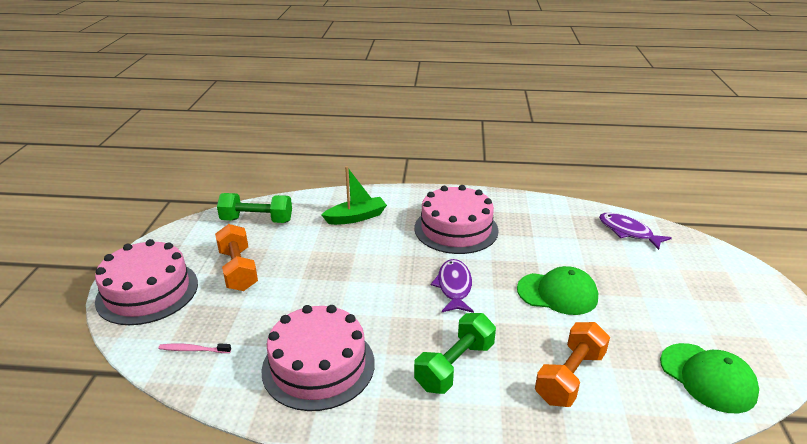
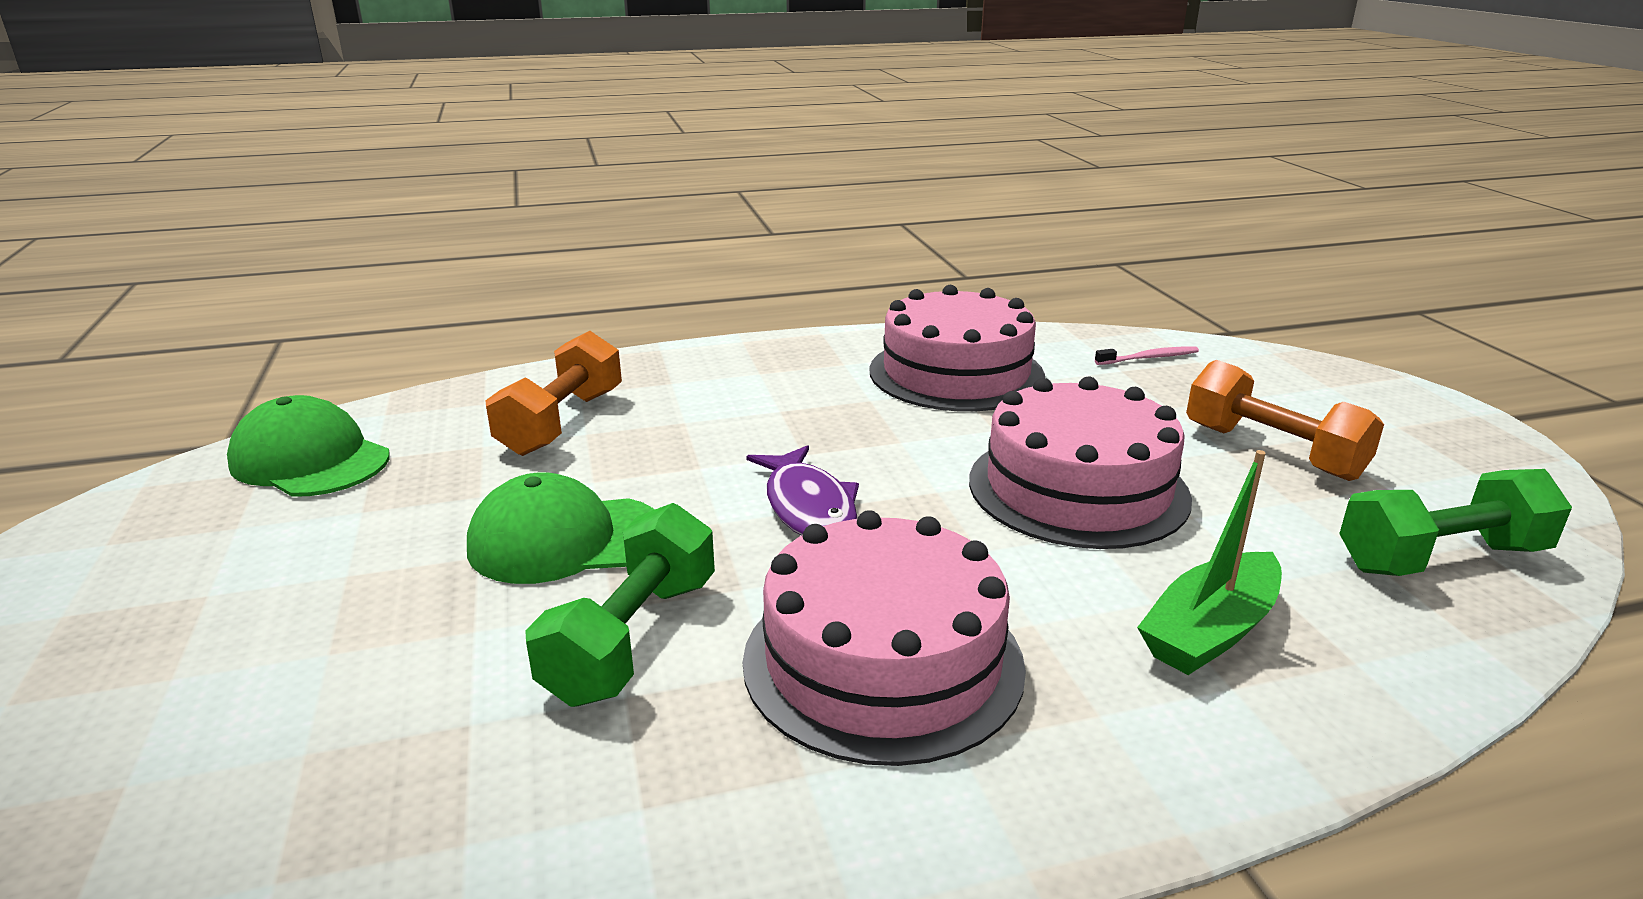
camera: 160 degrees right, 5 degrees down
(147, 292) = (1351, 396): pink cake -> pink cake (1078, 488)
(455, 366) = (752, 404): green dumbbell -> green dumbbell (632, 639)
(628, 232) = (254, 799): purple fish -> none

